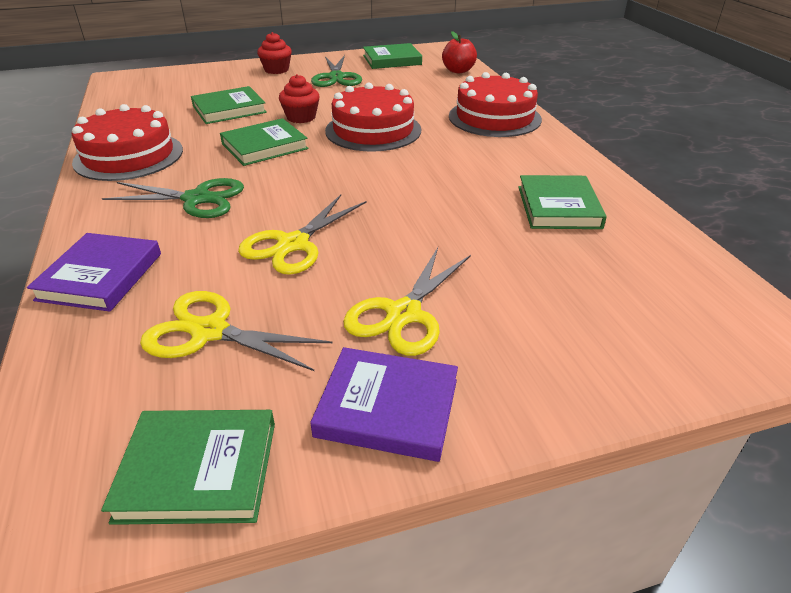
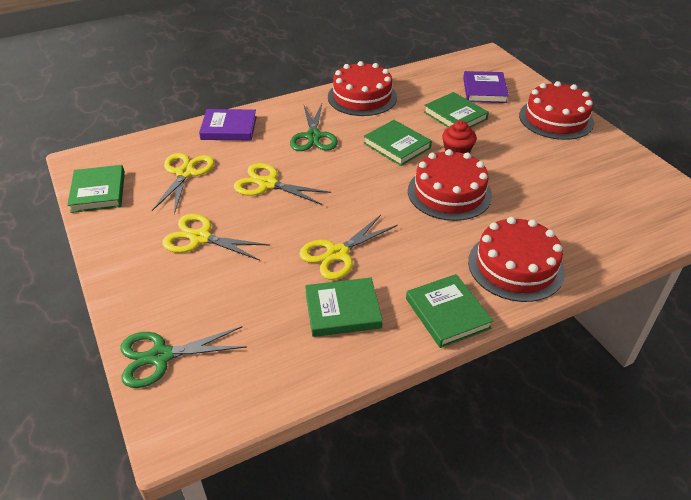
camera: 80 degrees right, 5 degrees up
(276, 70) = (556, 119): red cupcake -> red cake
(336, 77) = (560, 154): green scissors -> green scissors (161, 356)
(387, 407) = (127, 240): purple book -> purple book (484, 90)
(392, 60) = (636, 181): green book -> green book (447, 313)
(458, 71) = (638, 232): red apple -> none
(462, 202) = (337, 253): none -> yellow scissors

